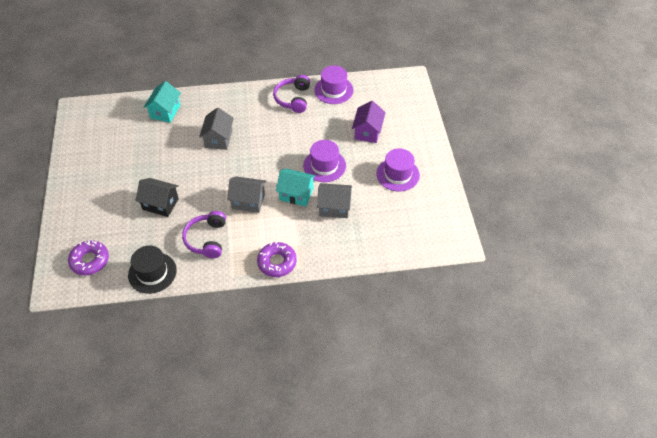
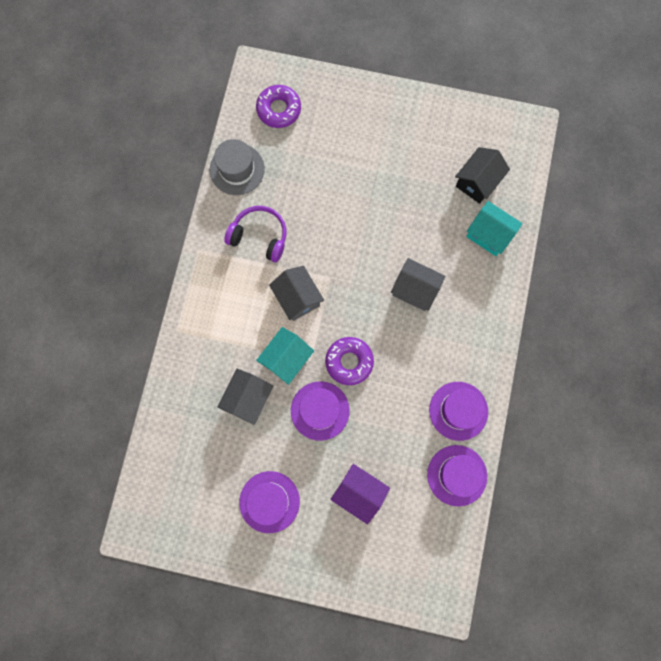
camera: 110 degrees right, 25 degrees up
(152, 272) = (237, 169): black hat -> grey hat
(160, 204) = (331, 197): black house -> black house (477, 182)
(248, 201) = (297, 298): grey house -> grey house turned 60 degrees counterclockwise
(277, 262) = (196, 304): purple donut -> purple donut (349, 362)
(293, 99) = (458, 411): purple headphones -> purple hat

